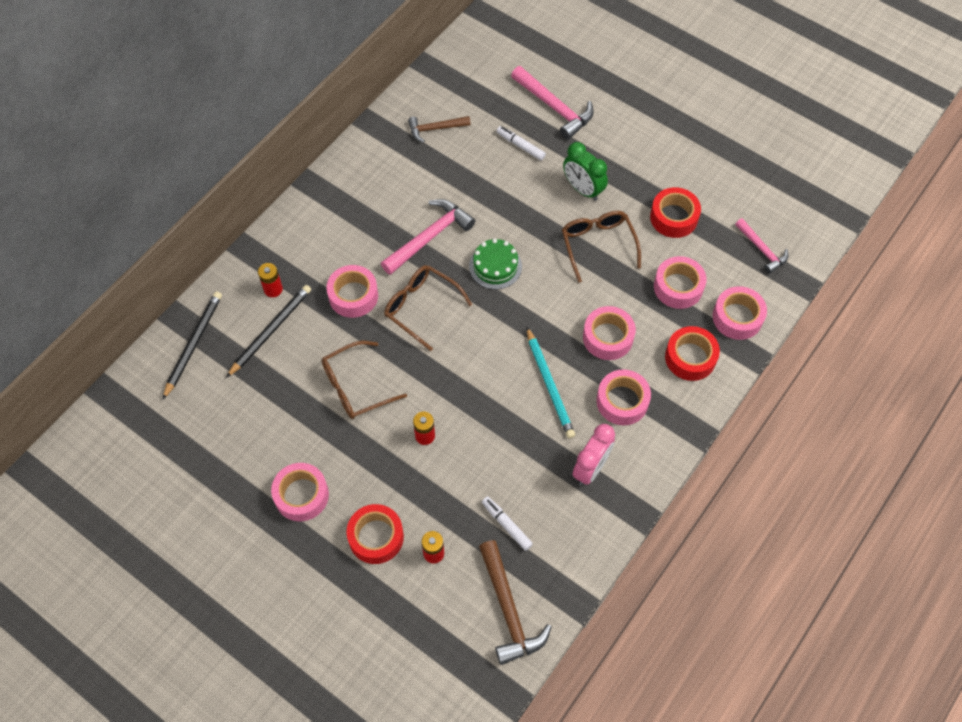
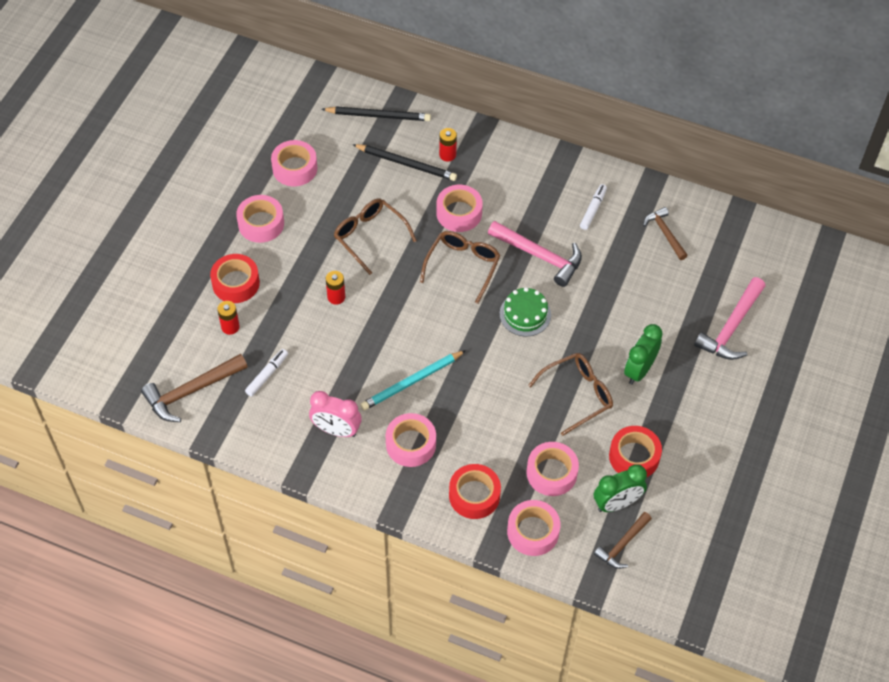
camera: 75 degrees right, 5 degrees down
(520, 146) = (672, 307): white marker -> white marker (593, 209)
(608, 337) = (476, 421): pink tape -> pink tape (295, 168)
(719, 243) = (617, 503): none -> green clock
(761, 249) = (622, 544): pink hammer -> brown hammer

